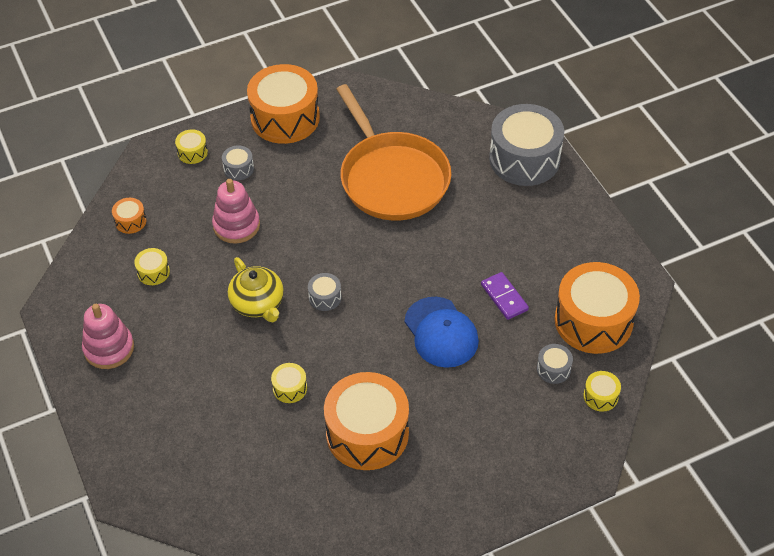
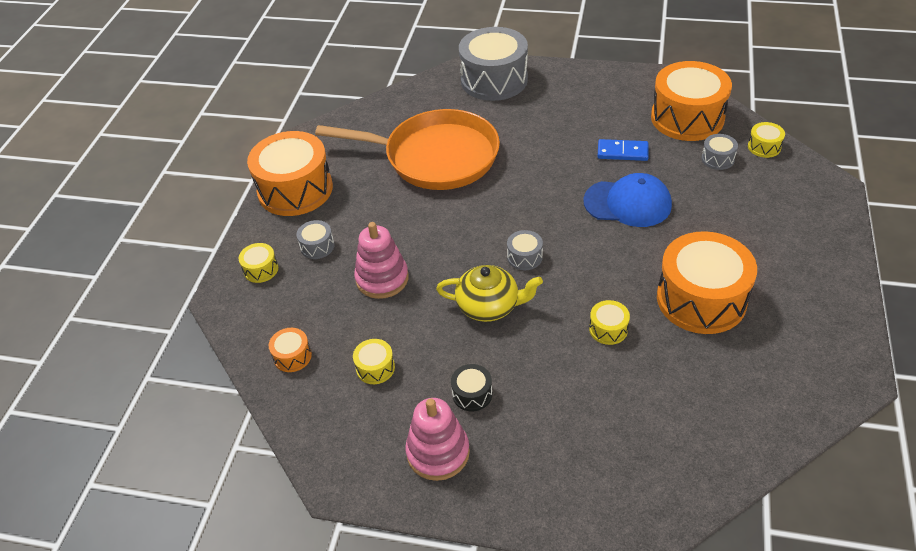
camera: 50 degrees left, 5 degrees down
(170, 339) = (472, 394): none -> black drum
(504, 297) = (622, 152): purple domino -> blue domino

